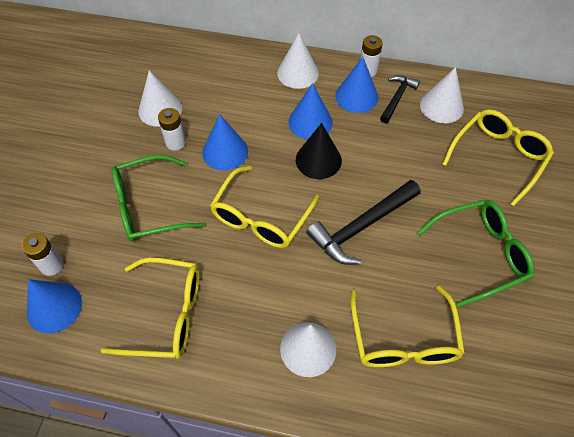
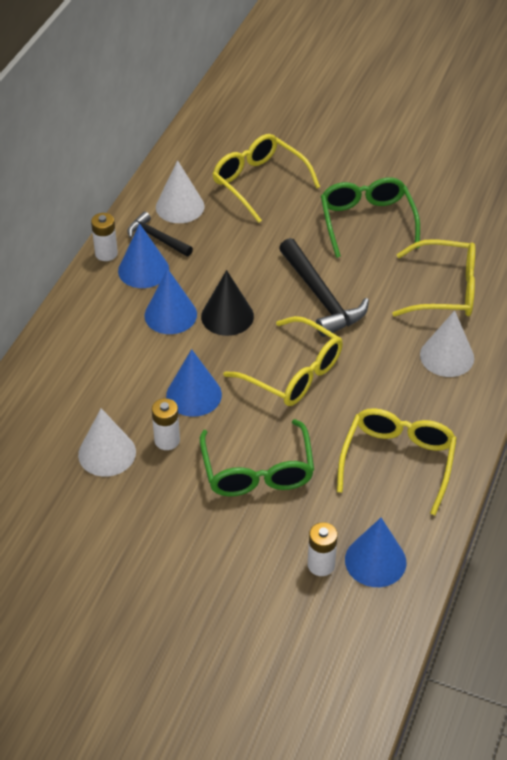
camera: 80 degrees left, 10 degrees down
(298, 73) = (88, 314): white cone -> none

